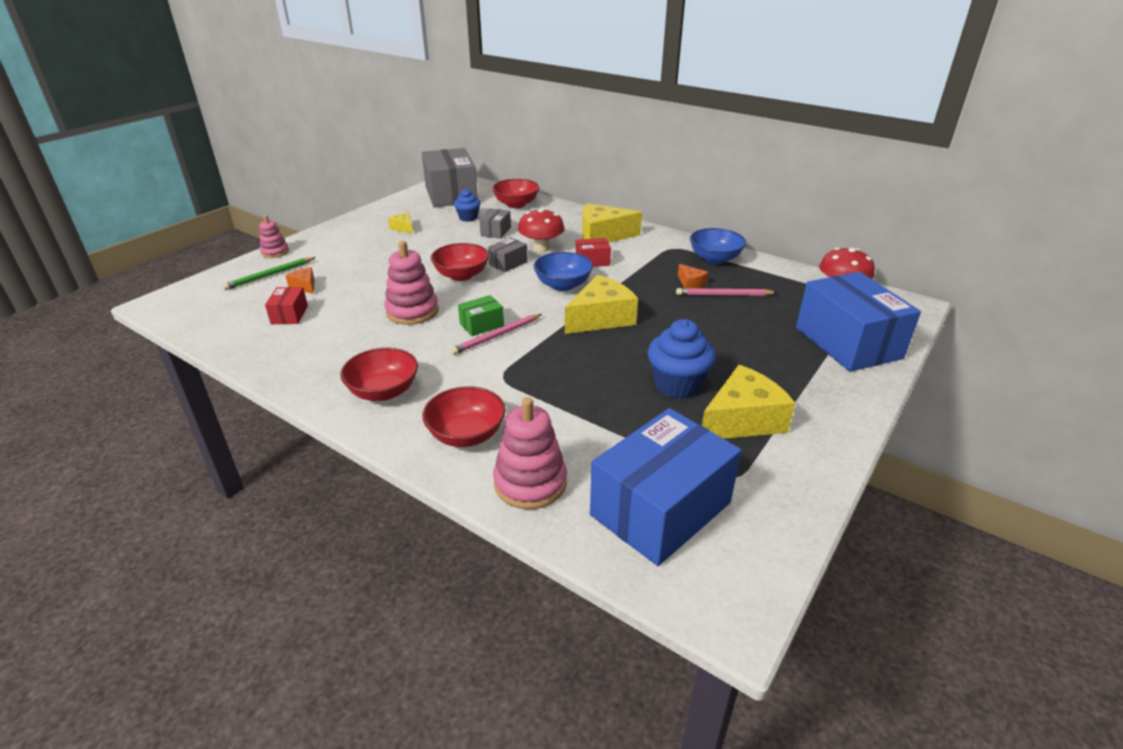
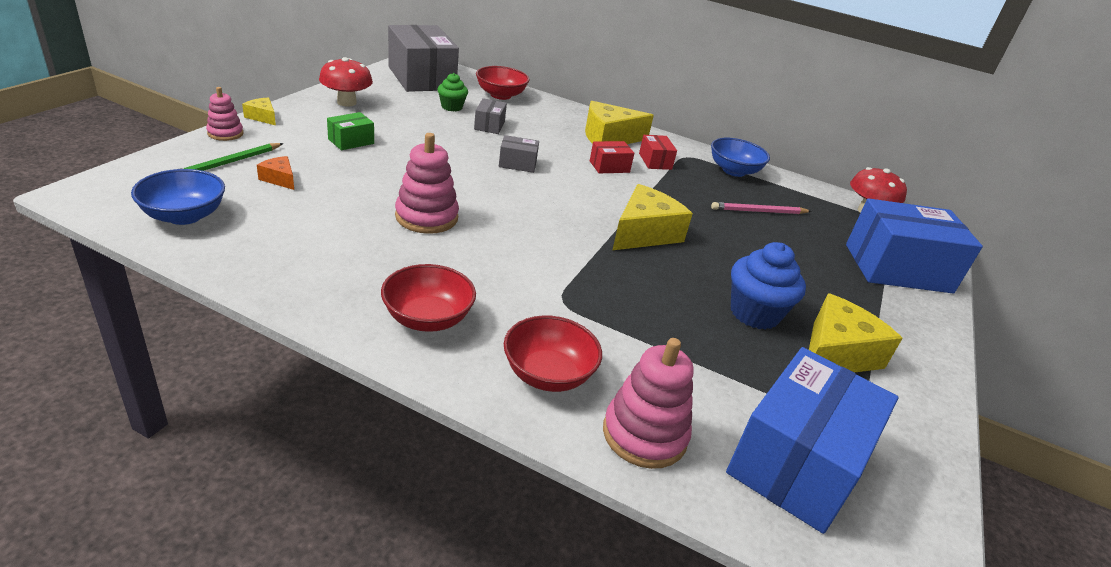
camera: 15 degrees left, 0 degrees up
(289, 315) = (272, 216): red box -> red box (655, 161)
(403, 228) = (379, 114): yellow cheese -> yellow cheese (262, 117)
(461, 275) = (469, 175): red bowl -> none
(468, 218) = (452, 107): blue cupcake -> green cupcake
(481, 325) = (515, 237): green box -> green box (351, 141)
(496, 336) = (537, 251): pink pencil -> none
(508, 263) = (517, 164): grey box -> grey box turned 60 degrees clockwise
(541, 248) = (548, 148): red mushroom -> red mushroom (346, 102)
(563, 285) = (588, 192): blue bowl -> blue bowl (184, 216)
(690, 283) = (721, 197): orange cheese -> none
(848, 342) = (898, 268): blue box -> blue box turned 60 degrees counterclockwise

